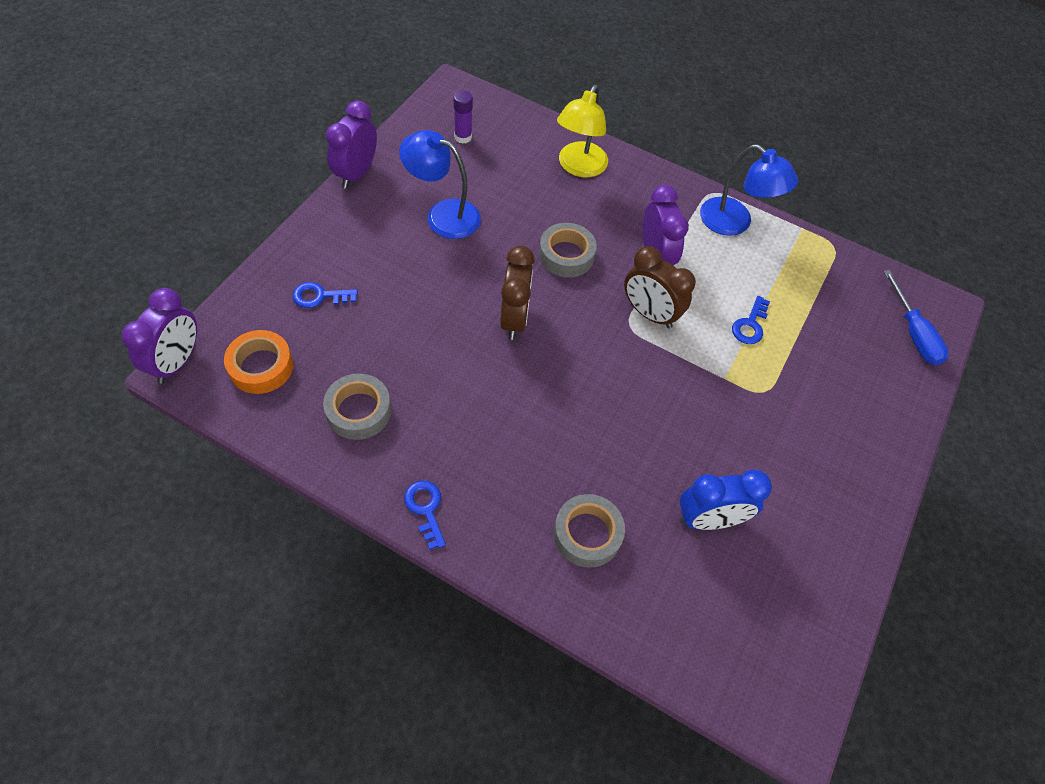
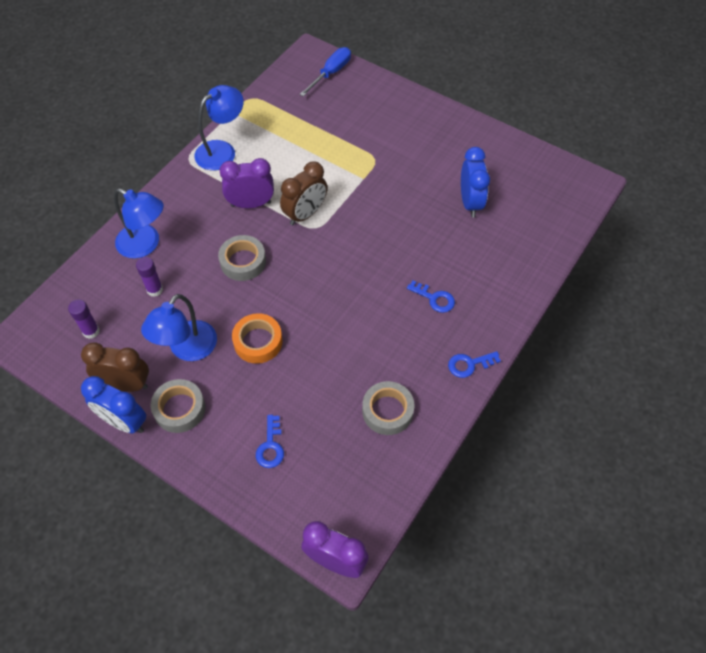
camera: 80 degrees left, 0 degrees up
(261, 366) = (343, 488): orange tape -> orange tape (258, 342)
(356, 174) = (124, 422): purple clock -> blue clock
(514, 319) = (304, 301): brown clock -> brown clock (126, 384)
(519, 181) = (155, 290): none -> purple glue stick
(579, 167) = (145, 245): yellow lamp -> blue lamp
(587, 534) = (483, 269): grey tape -> grey tape (179, 409)
(750, 325) = (319, 157): blue key -> blue key (434, 298)
(913, 333) = (331, 73): blue screwdriver -> blue screwdriver turned 45 degrees counterclockwise

